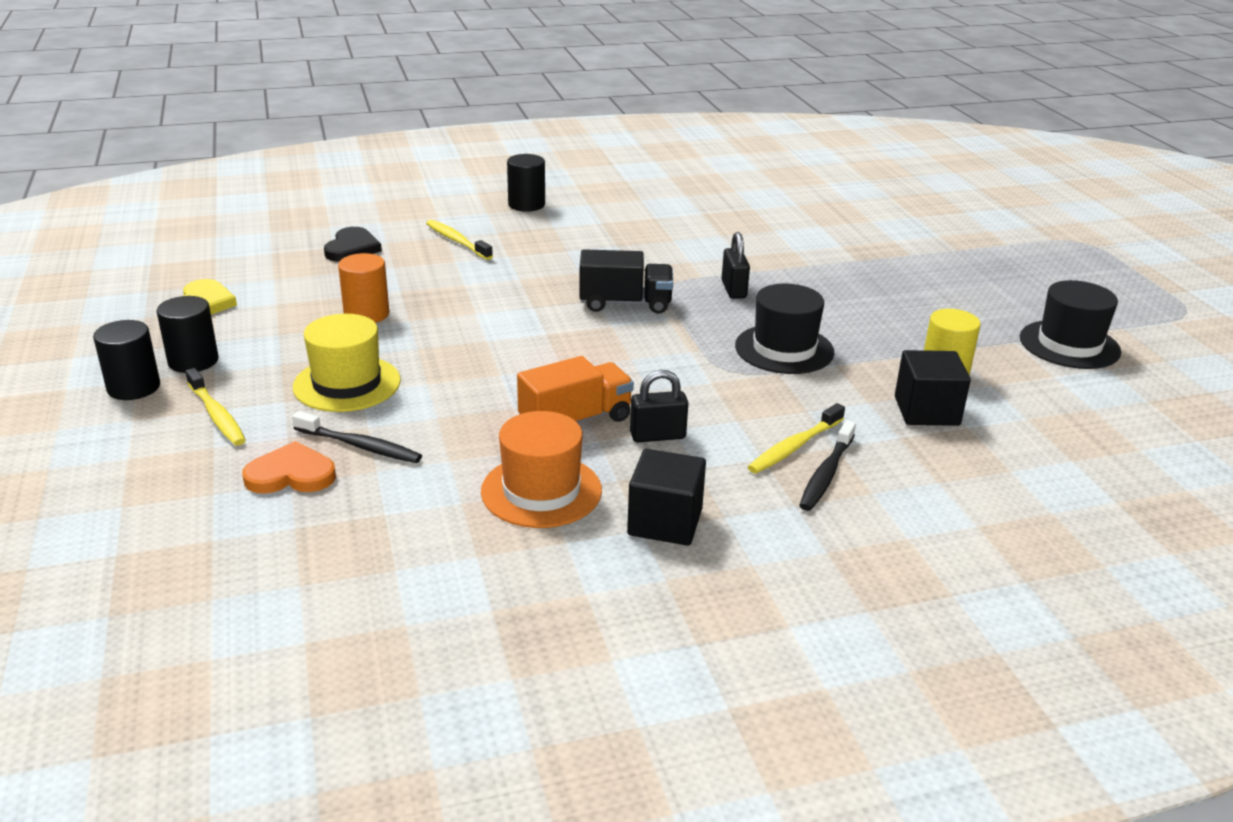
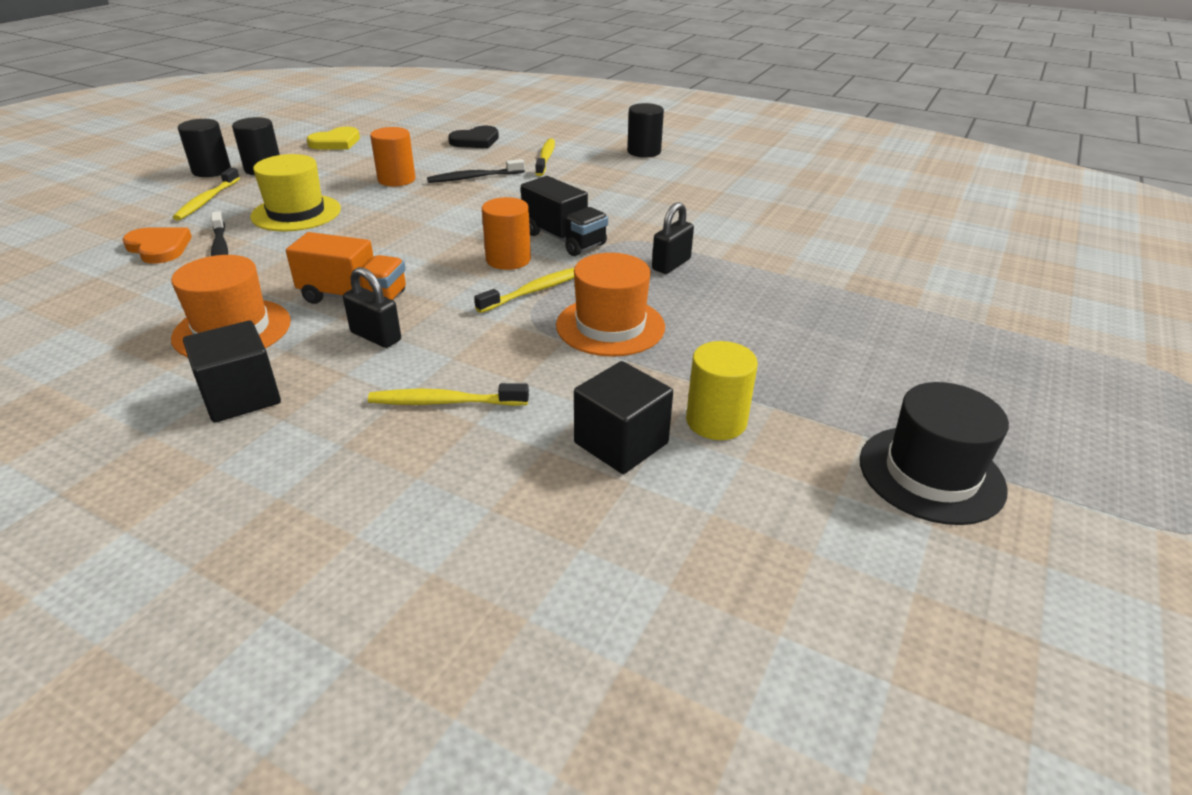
camera: 45 degrees right, 5 degrees up
(621, 337) = (508, 259): none -> orange cylinder
(689, 350) = (535, 291): none -> yellow toothbrush
(784, 349) = (610, 326): black hat -> orange hat
(826, 474) = (419, 438): black toothbrush -> black toothbrush (474, 178)

